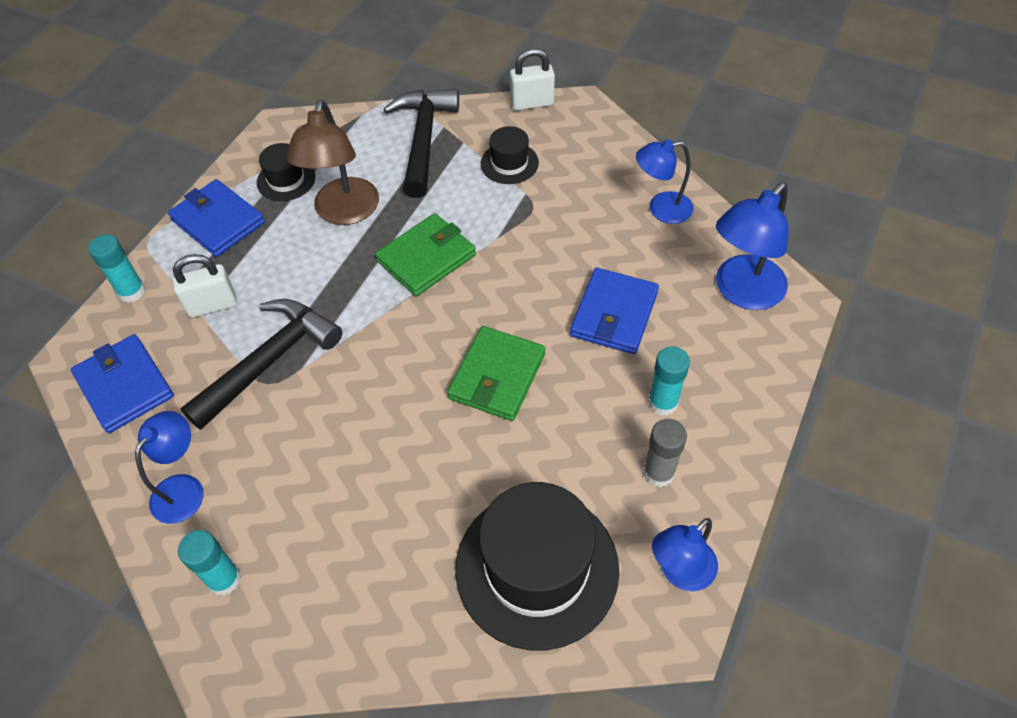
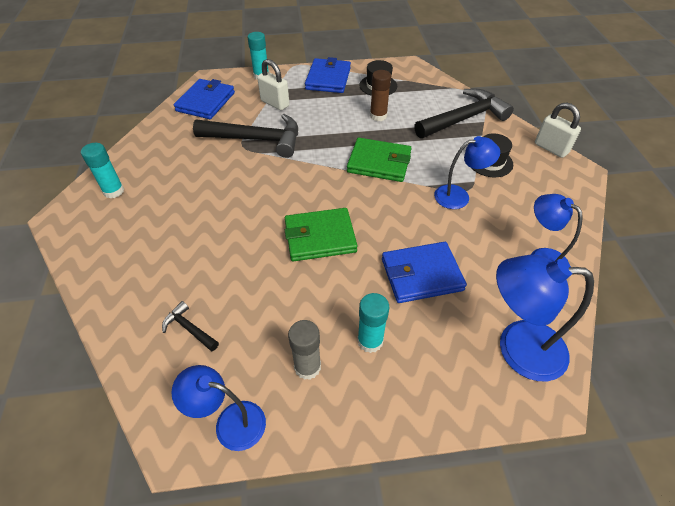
camera: 55 degrees right, 5 degrees down
(184, 488) = (159, 150): blue lamp -> blue lamp (459, 196)
(344, 212) = (378, 116): brown lamp -> brown glue stick
(537, 568) = (189, 328): black hat -> black hammer

